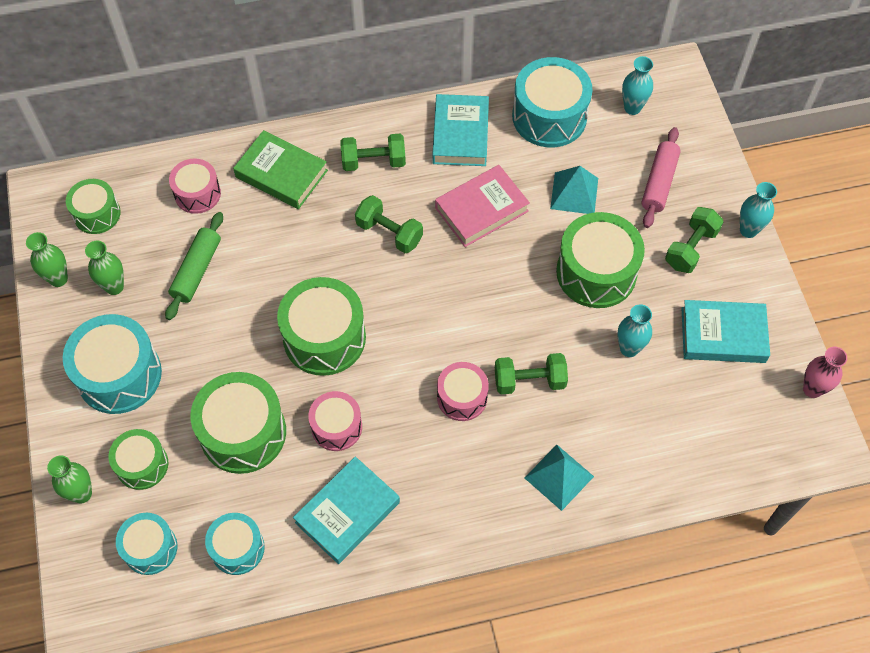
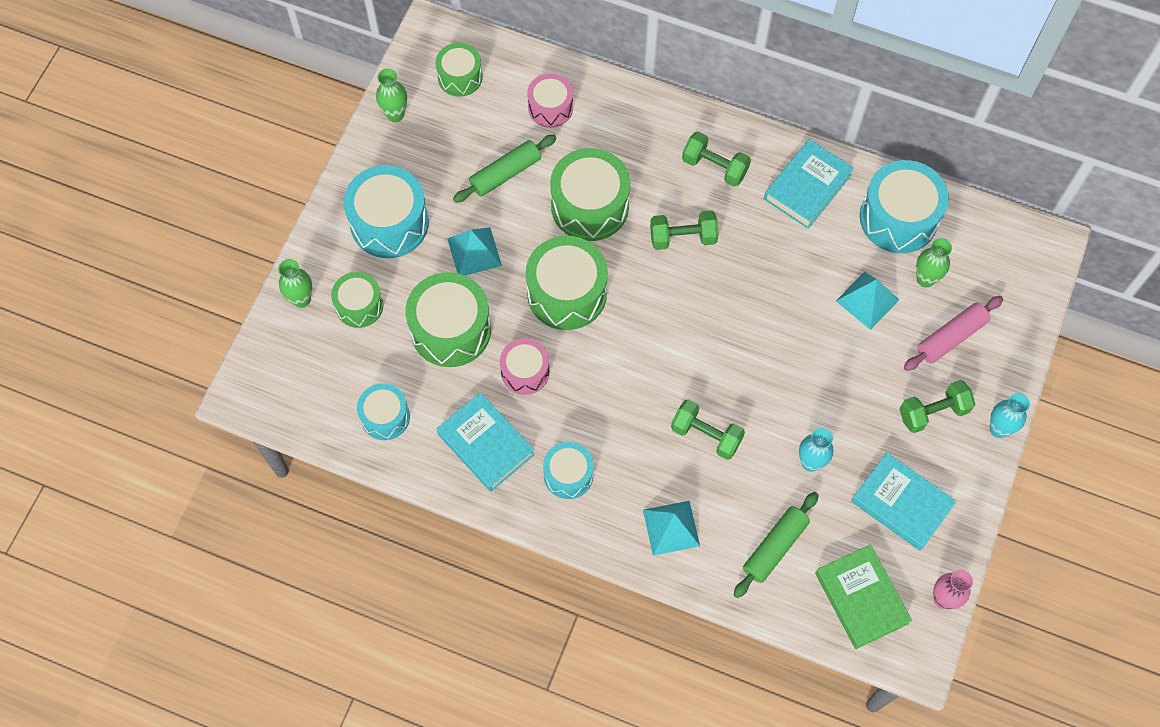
camera: 35 degrees right, 5 degrees up
(114, 287) = (433, 148): green vase -> green vase (925, 279)
(150, 548) = (323, 374): turquoise drum -> turquoise drum (568, 475)
(216, 353) = (474, 252): none -> turquoise pyramid
(281, 174) = (630, 131): green book -> green book (861, 598)
(347, 512) = (486, 444): turquoise book -> turquoise book turned 60 degrees clockwise
(389, 233) = (683, 237): green dumbbell -> green dumbbell turned 75 degrees counterclockwise
(462, 397) = (641, 413): pink drum -> none
(481, 209) = (775, 265): pink book -> none
(596, 272) = (833, 381): green drum -> green drum (589, 206)
(632, 108) = (980, 255): turquoise vase -> none
(654, 436) = (774, 547): none -> green rolling pin

